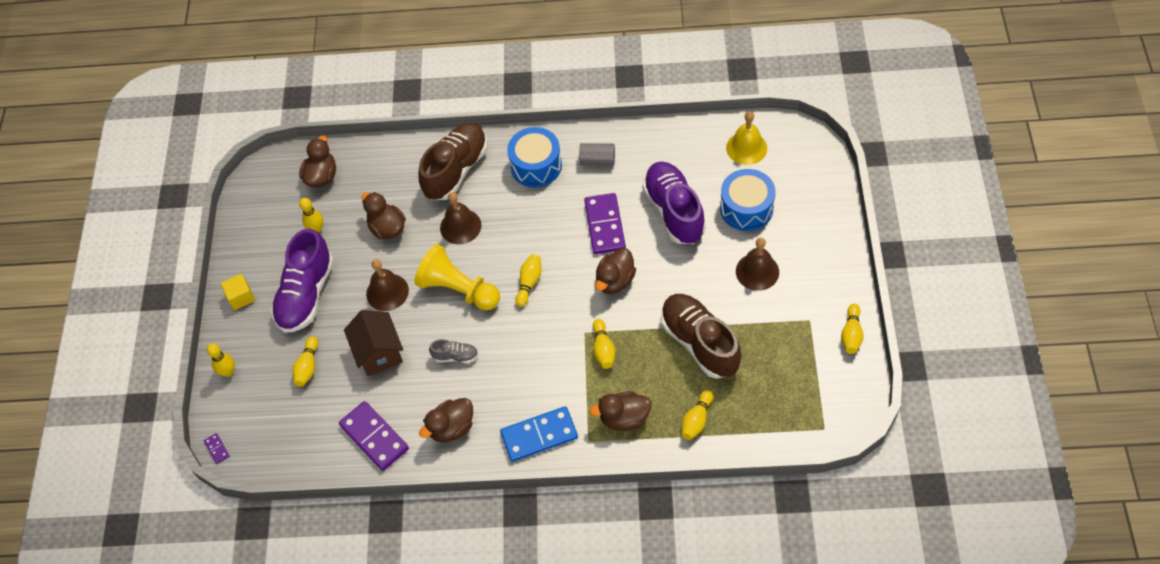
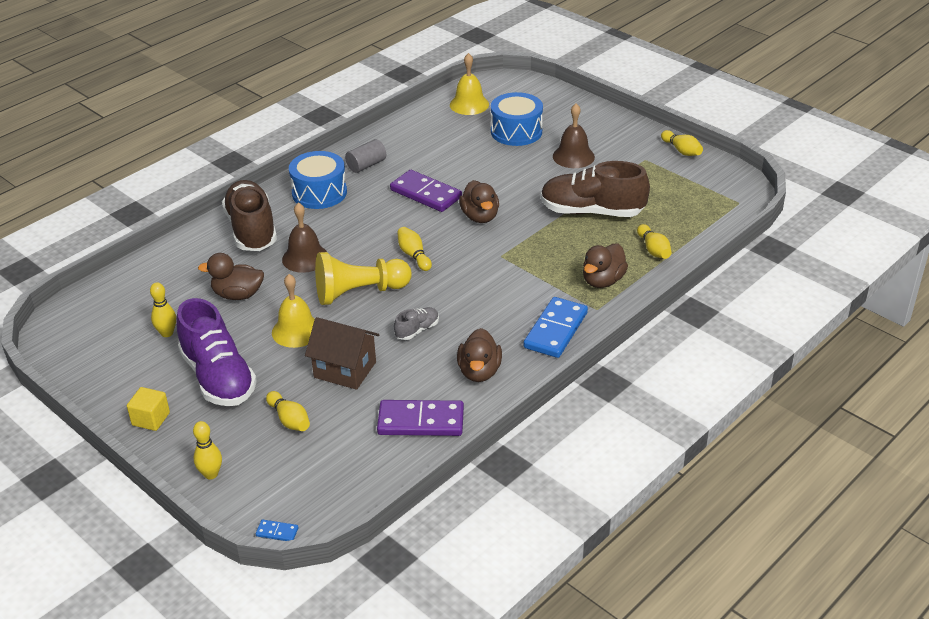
camera: 50 degrees left, 20 degrees down
(217, 449) = (277, 532): purple domino -> blue domino
(322, 176) = (123, 300): brown duck -> none
(387, 292) = (296, 331): brown bell -> yellow bell
(603, 349) = (529, 255): yellow bowling pin -> none
(674, 211) = (466, 159): purple shoe -> none

